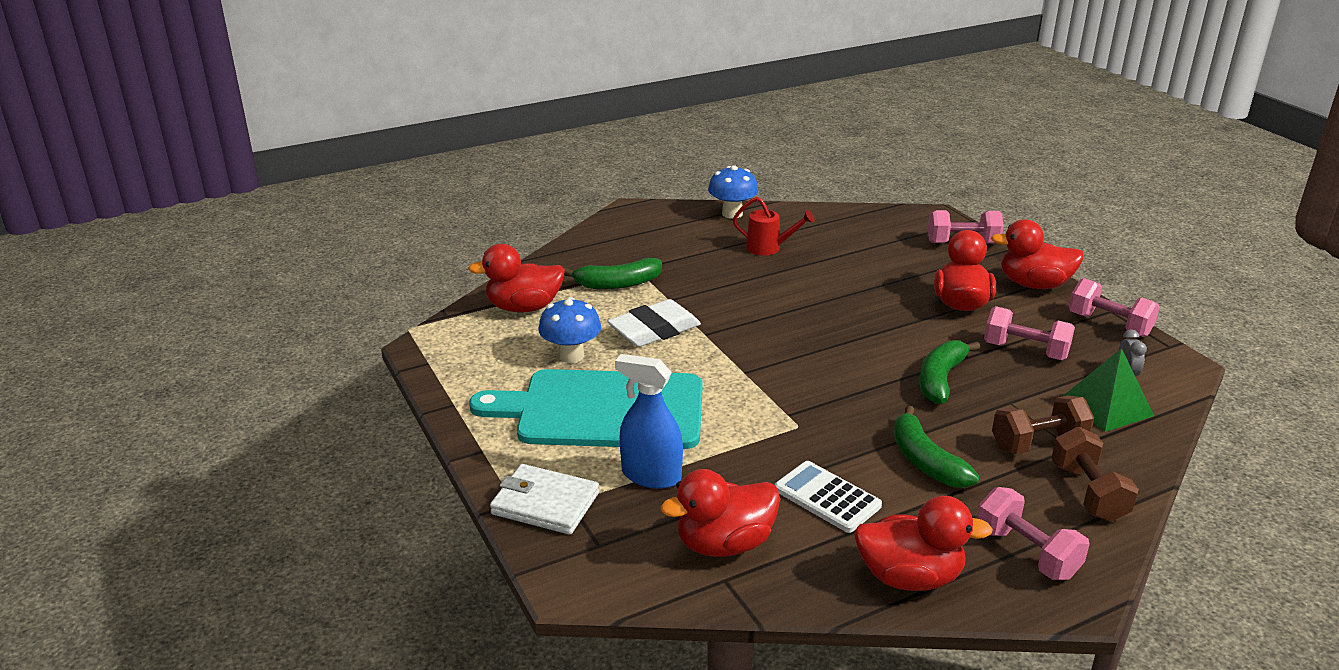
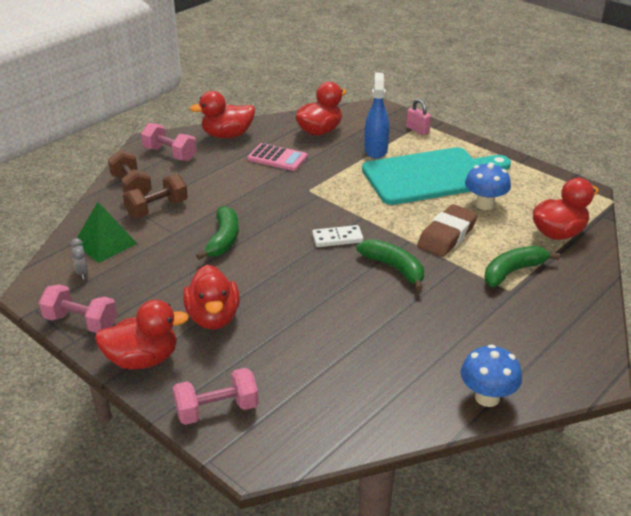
camera: 160 degrees right, 5 degrees up
(545, 503) = (417, 130): white wallet -> pink padlock
(651, 475) = (375, 150): blue spray bottle -> blue spray bottle turned 90 degrees counterclockwise
(654, 330) = (447, 235): white eraser -> brown eraser
(768, 248) = (415, 349): red watering can -> none
(791, 352) = (337, 238): none -> white domino
(827, 497) = (277, 158): white calculator -> pink calculator
(925, 461) = (227, 185): green banana -> green banana (394, 268)
(1025, 351) = (159, 278): pink dumbbell -> none

